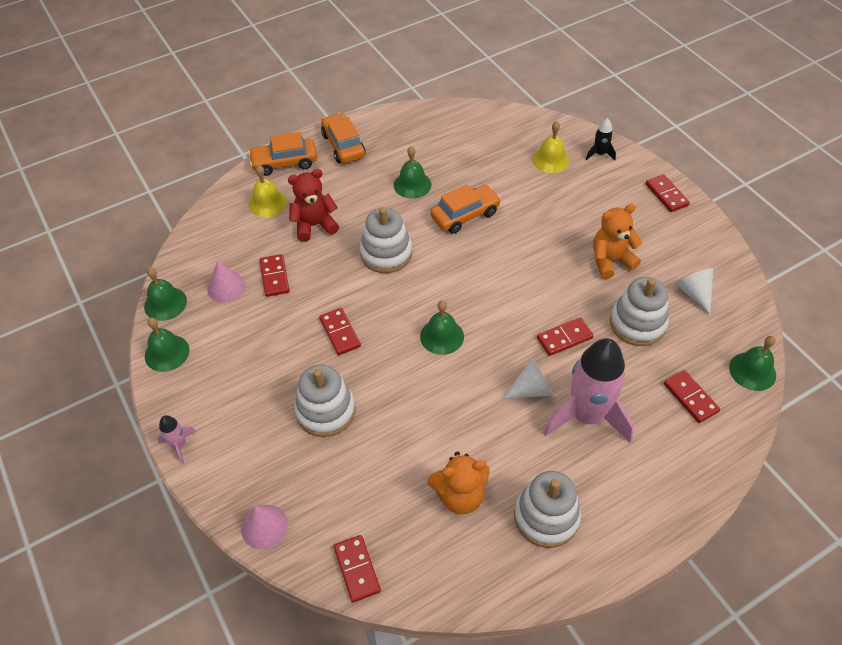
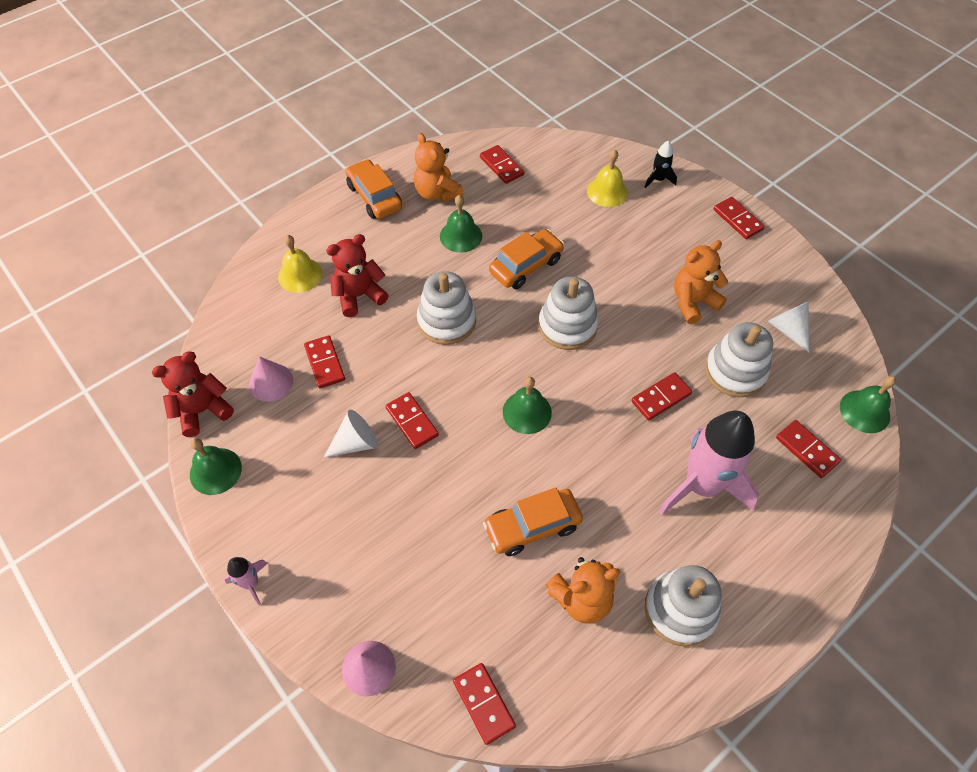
camera: 10 degrees left, 5 degrees up
(165, 303) = (203, 410): green bell -> red teddy bear
(284, 163) = (311, 224): orange car -> orange car (532, 526)
(325, 411) = (413, 518): white stacking toy -> white stacking toy (567, 326)
(399, 147) = (437, 193): none -> orange teddy bear
(460, 130) = (501, 166): none -> red domino
(531, 389) = (636, 462): white cone -> white cone (356, 443)

